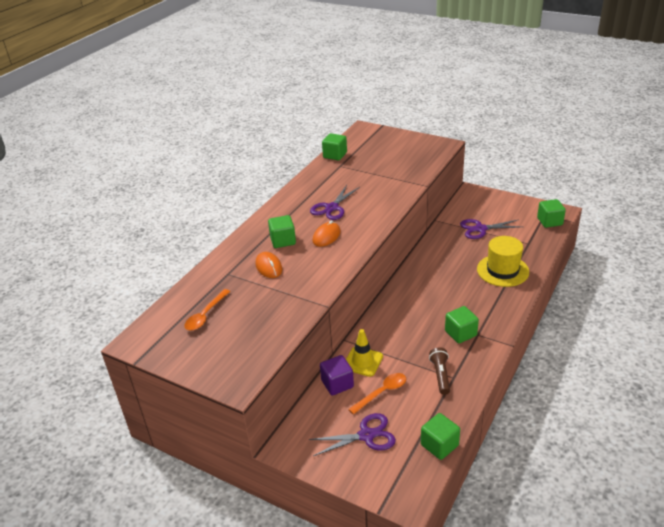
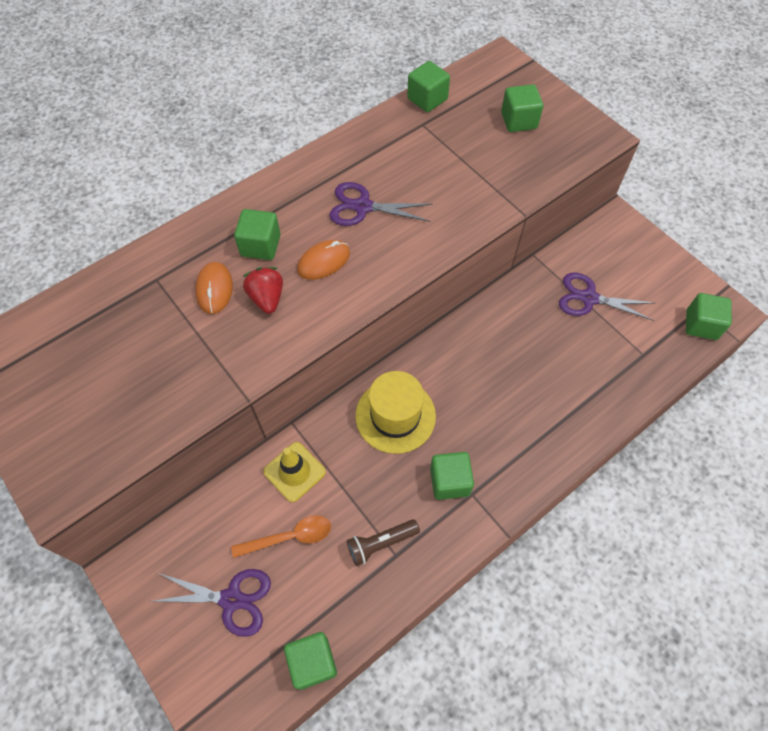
camera: 20 degrees right, 25 degrees up
(205, 315) = (87, 345): orange spoon -> none
(304, 261) = (267, 298): none -> red strawberry
(332, 208) = (363, 207): purple scissors -> purple scissors turned 45 degrees clockwise
(337, 384) = (242, 495): purple cube -> none
(394, 150) = (518, 121): none -> green cube
(440, 375) = (381, 543): brown flashlight -> brown flashlight turned 135 degrees counterclockwise
(502, 270) = (575, 391): yellow hat -> yellow hat (395, 416)

